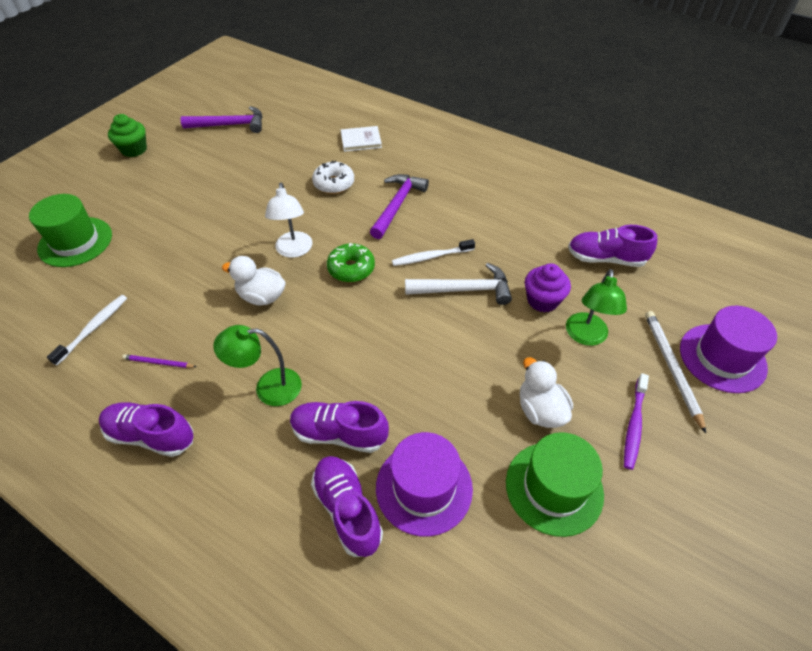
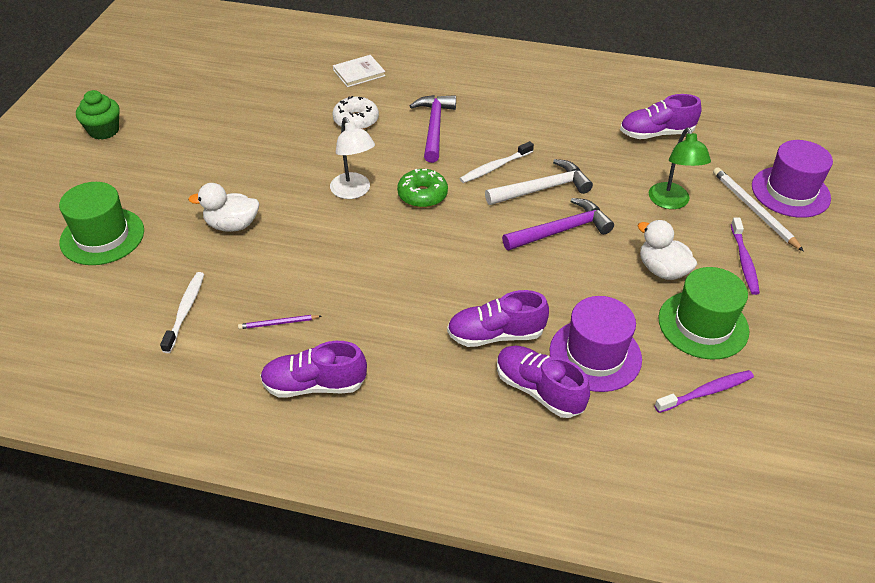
camera: 20 degrees left, 5 degrees down
(230, 125) = (201, 84): purple hammer -> purple hammer (561, 230)
(262, 296) = (347, 240): white duck -> white duck (232, 225)
(268, 387) = (405, 316): green lamp -> none
(519, 572) = (706, 392): none -> purple toothbrush
(542, 300) = (618, 181): purple cupcake -> none

